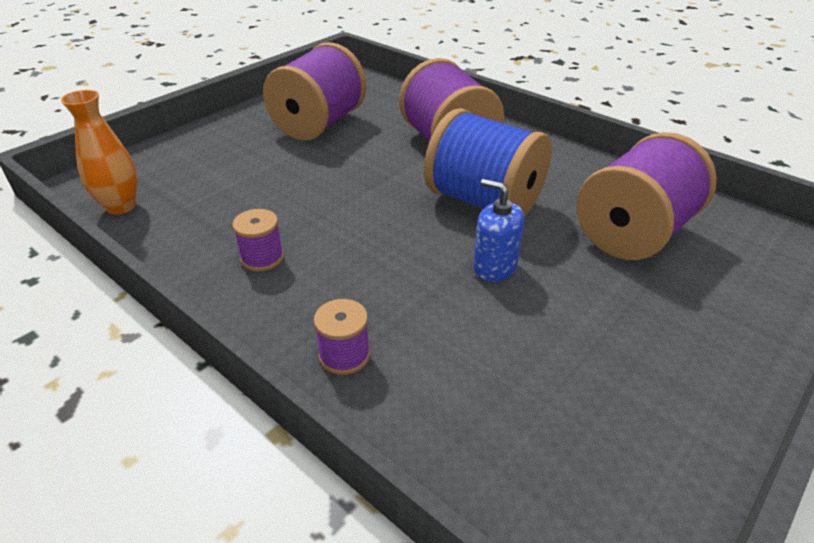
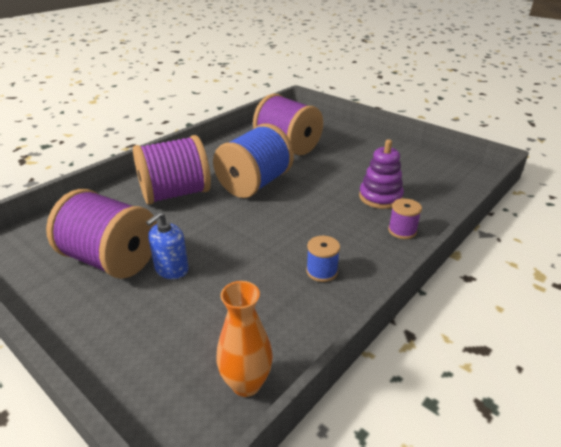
camera: 90 degrees left, 5 degrees down
(262, 258) = (321, 271): purple spool -> blue spool
(457, 341) = (380, 197): none -> purple stacking toy
(494, 267) = (320, 184): blue soap dispenser -> blue soap dispenser (171, 269)

